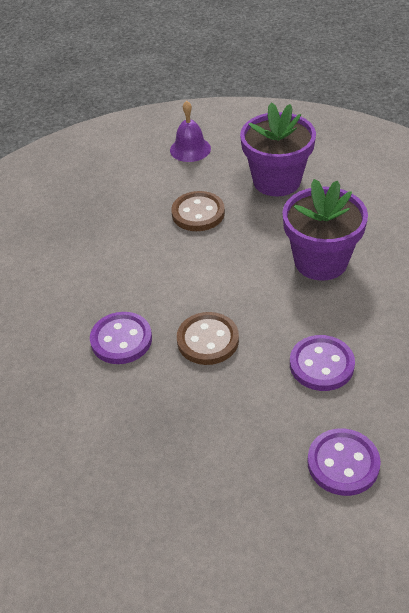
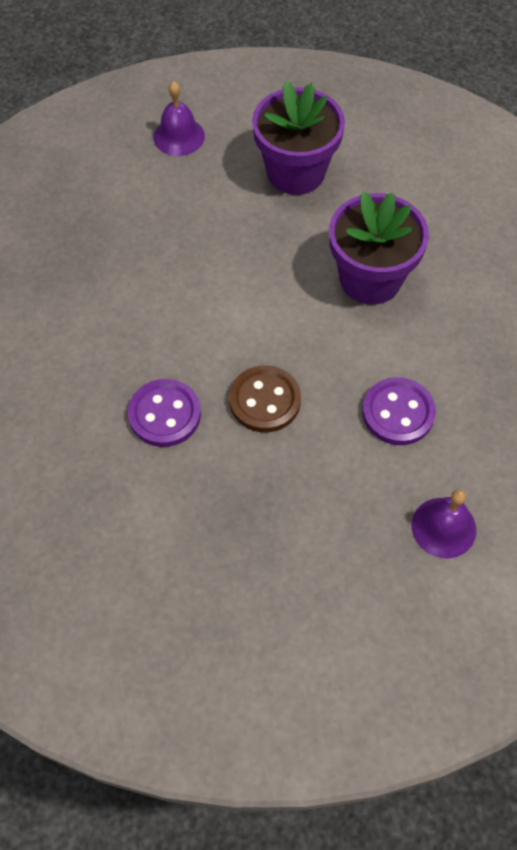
camera: 15 degrees left, 15 degrees up
(198, 213) = (211, 230): brown button -> none
(343, 463) = (443, 527): purple button -> purple bell

